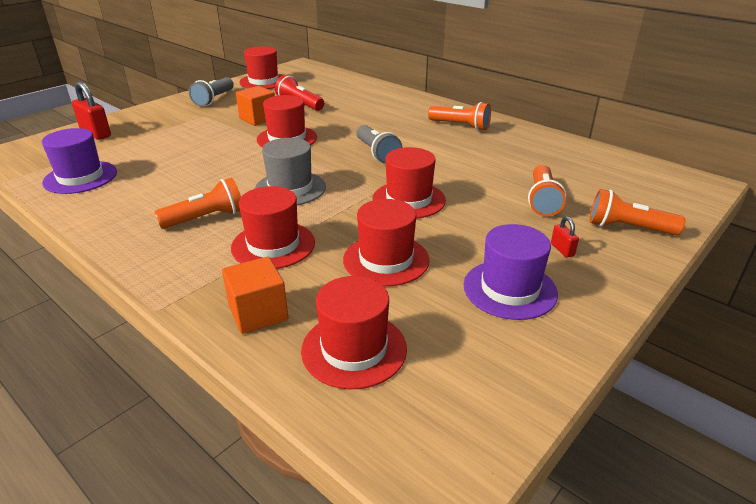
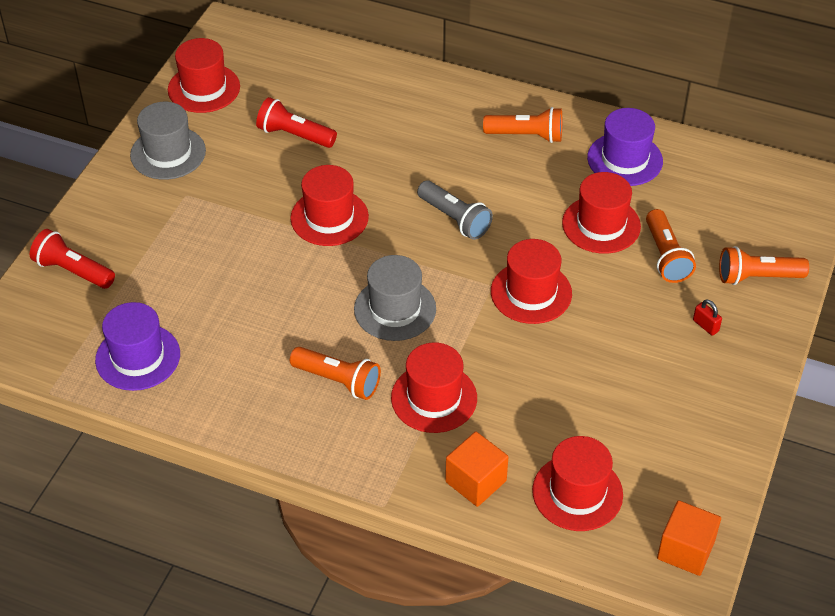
camera: 20 degrees left, 15 degrees up
(95, 133) = (73, 271): red padlock -> red flashlight
(206, 218) = (338, 380): orange flashlight -> orange flashlight turned 75 degrees clockwise
(214, 99) = (168, 153): grey flashlight -> grey hat
(258, 118) = (262, 183): orange cube -> orange cube (685, 550)
(386, 260) = (552, 386): red hat -> red hat (601, 225)
(509, 289) = (676, 390): purple hat -> purple hat (624, 159)

